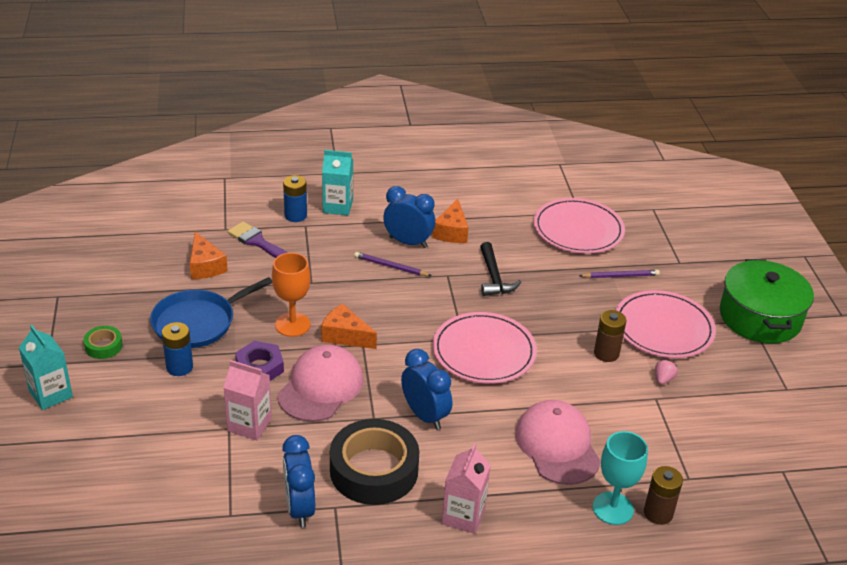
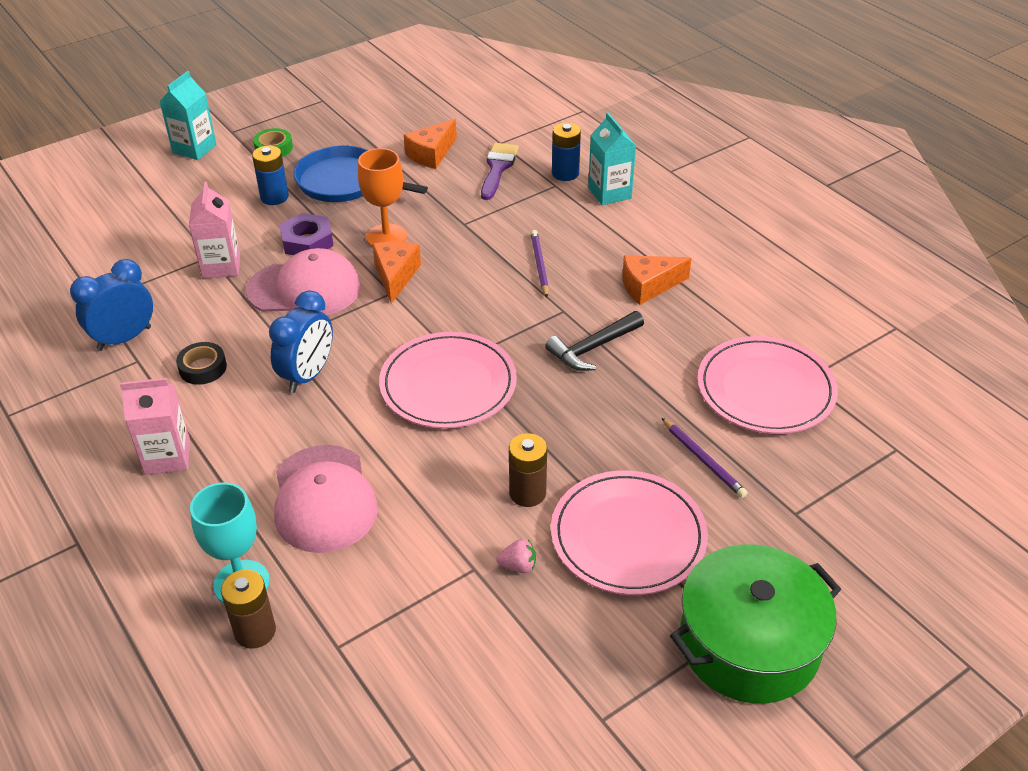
camera: 65 degrees right, 5 degrees up
(374, 470) = (203, 368): black tape -> black tape, size x0.46
(408, 242) = (595, 262): blue clock -> none
(557, 445) = (324, 499): pink cap -> pink cap turned 120 degrees clockwise

